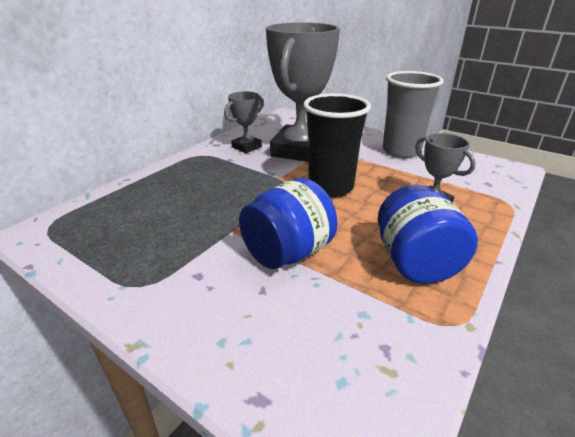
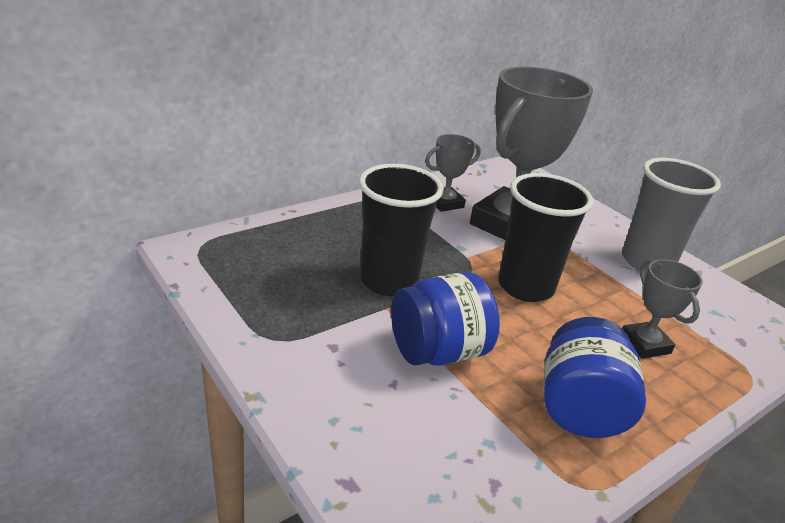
camera: 15 degrees right, 0 degrees up
(226, 210) = (389, 281): none -> black cup

